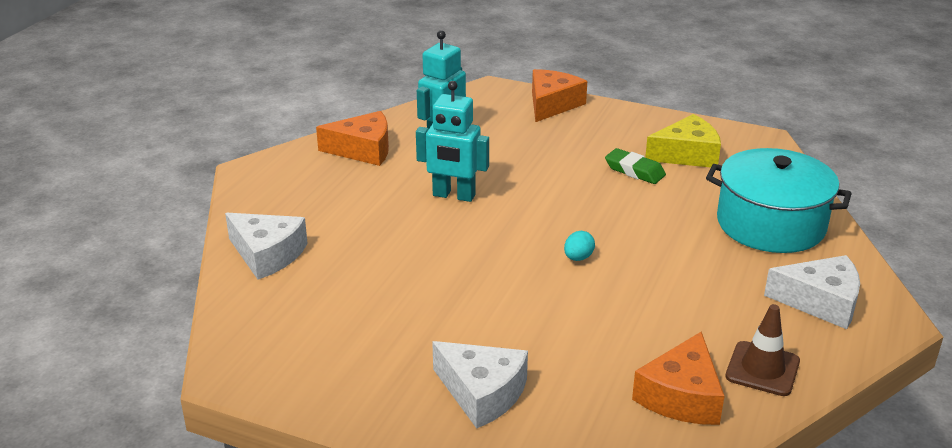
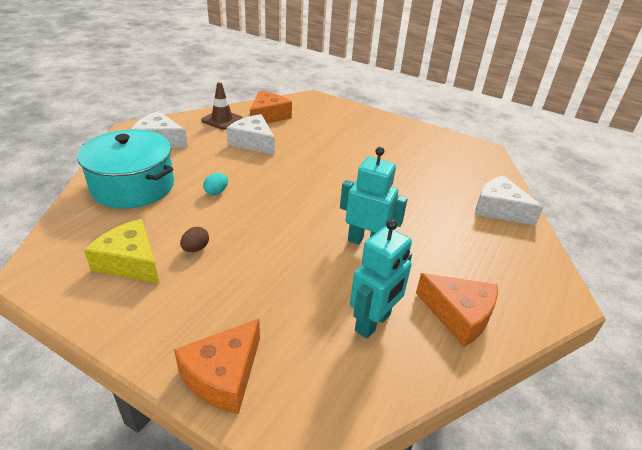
camera: 175 degrees left, 5 degrees up
(363, 150) = (459, 315): orange cheese -> orange cheese turned 150 degrees counterclockwise
(482, 393) = (359, 127): white cheese -> white cheese (253, 142)
(578, 258) = (285, 180): turquoise egg -> turquoise egg (216, 192)
(634, 171) = (195, 248): green eraser -> brown egg
(687, 154) = (130, 262): yellow cheese -> yellow cheese turned 45 degrees clockwise

